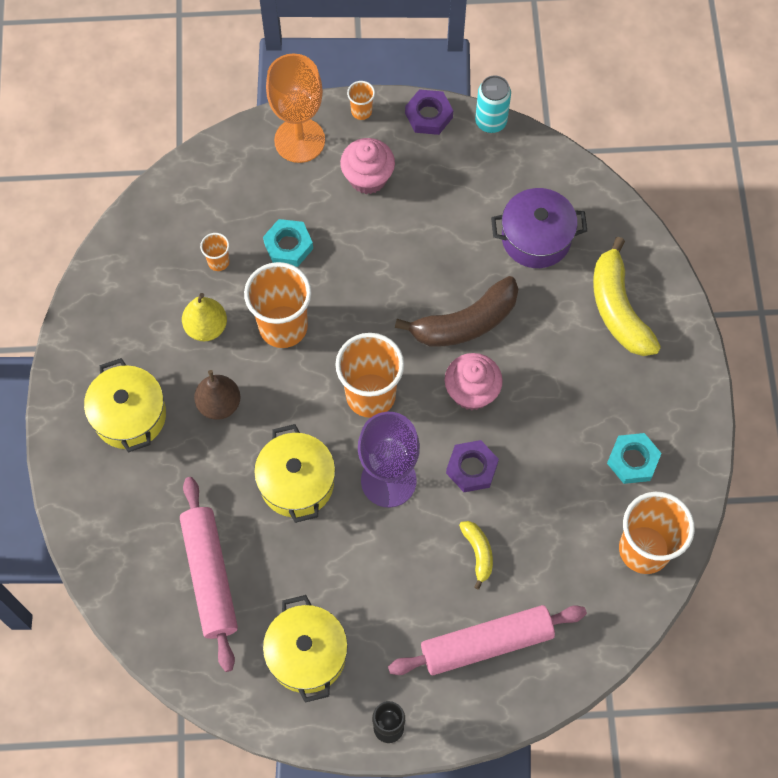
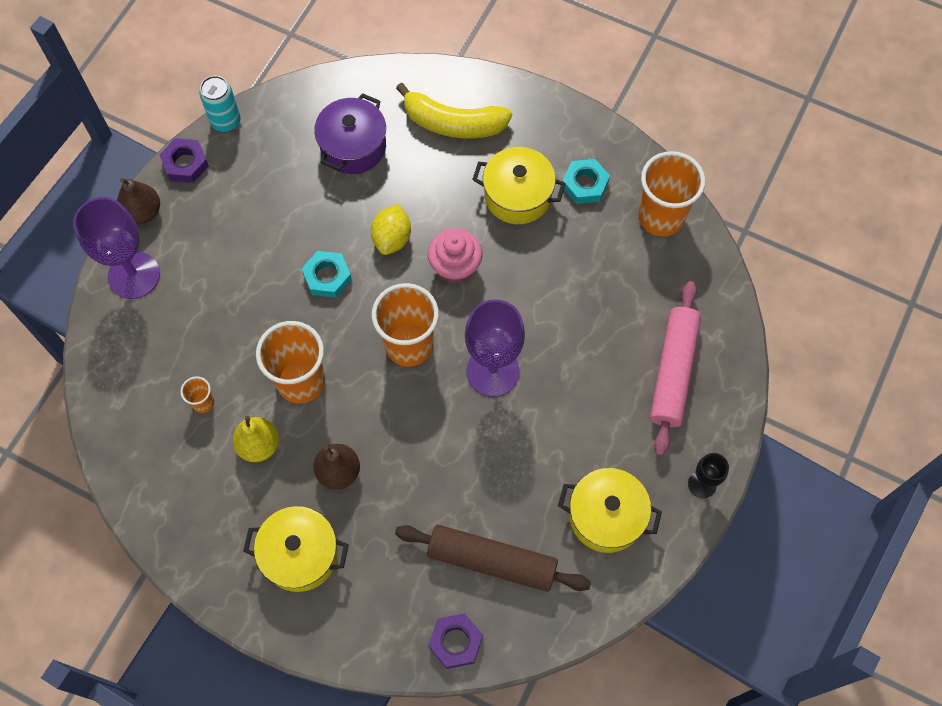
camera: 60 degrees left, 0 degrees up
(210, 576) = (492, 561): pink rolling pin -> brown rolling pin
(288, 246) = (228, 337): turquoise nut -> turquoise nut (327, 277)
(297, 482) = (450, 445): yellow pot -> yellow pot (517, 196)
(299, 140) = (134, 275): orange goblet -> purple goblet
(361, 111) = (143, 212): orange cup -> brown pear
(368, 178) = (209, 241): pink cupcake -> none
(465, 323) = (392, 238): brown banana -> yellow lemon
(471, 468) = (520, 303): purple nut -> purple nut (455, 642)
(478, 553) = (595, 337): yellow banana -> none

